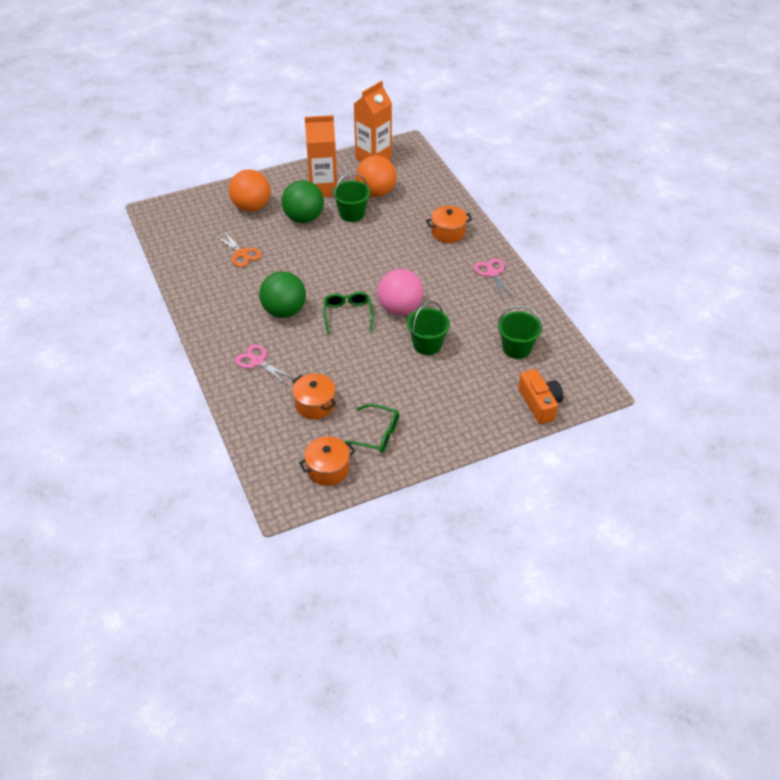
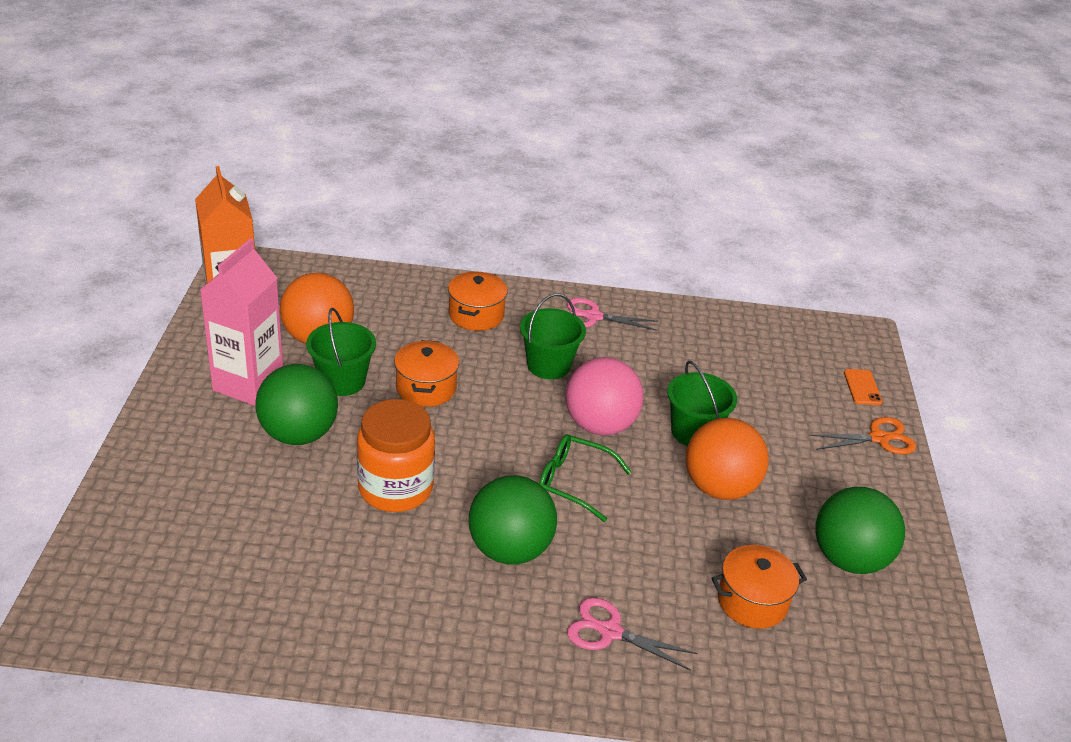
camera: 65 degrees left, 10 degrees down
(241, 254) = (315, 544): orange scissors -> orange scissors (878, 438)
(251, 207) = (202, 482): orange ball -> orange ball (719, 488)
(258, 361) = (610, 632): pink scissors -> pink scissors turned 45 degrees clockwise
(294, 261) = (395, 488): none -> orange jar
(323, 189) = (248, 384): orange carton -> pink carton
(328, 469) = (899, 643): orange pot -> orange pot (426, 388)
(376, 434) = (849, 559): green glasses -> green ball
(516, 348) = (751, 361): green bucket -> green bucket (548, 365)
(539, 403) = (862, 387): orange camera -> orange phone

